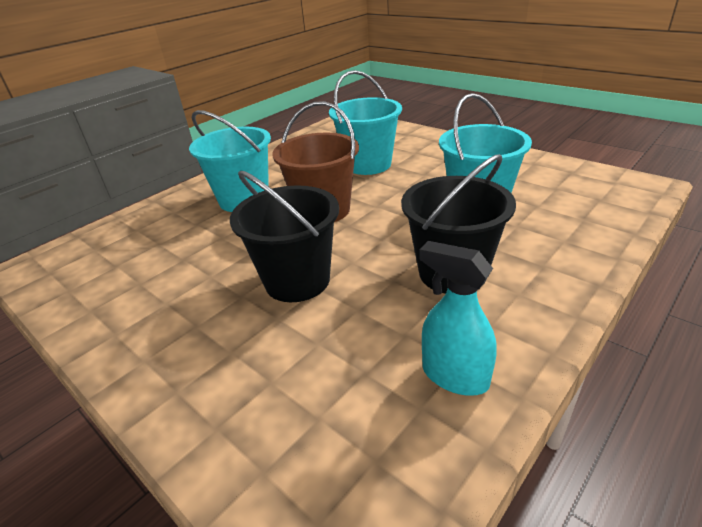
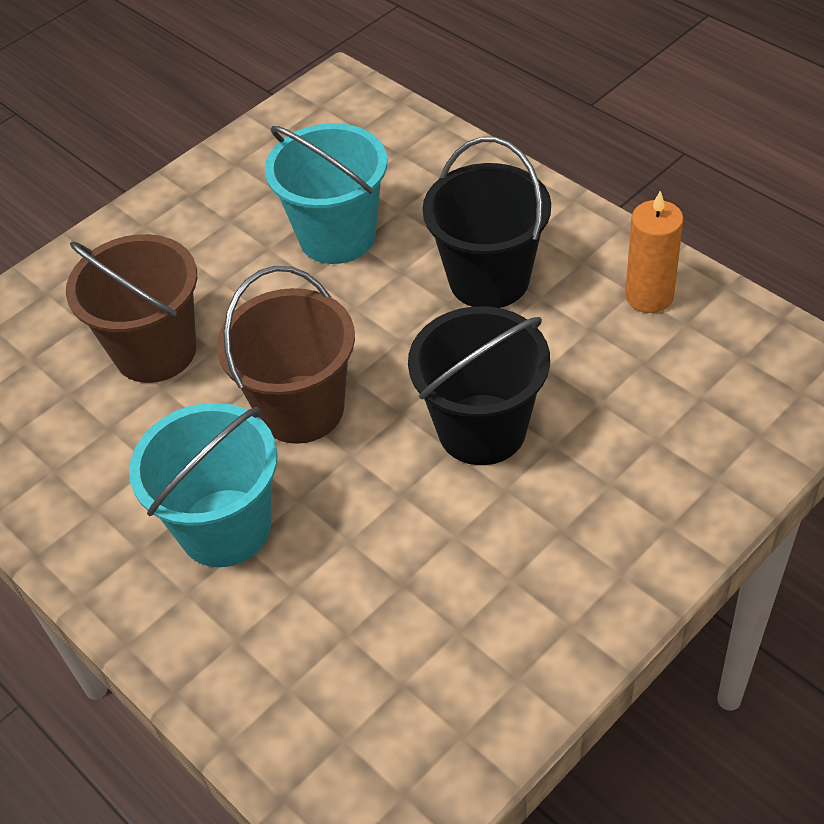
camera: 85 degrees left, 15 degrees up
(368, 164) = (155, 351): turquoise bucket -> brown bucket
(454, 376) = (649, 296): turquoise spray bottle -> orange candle

